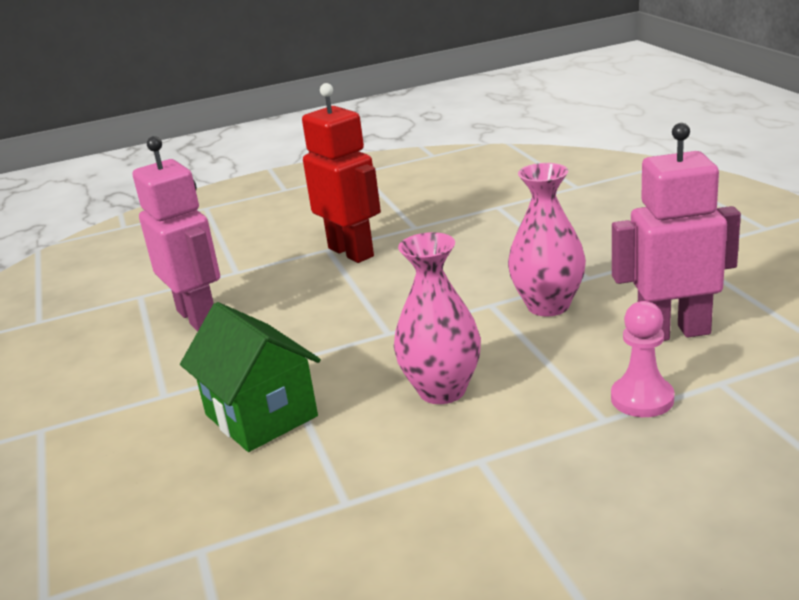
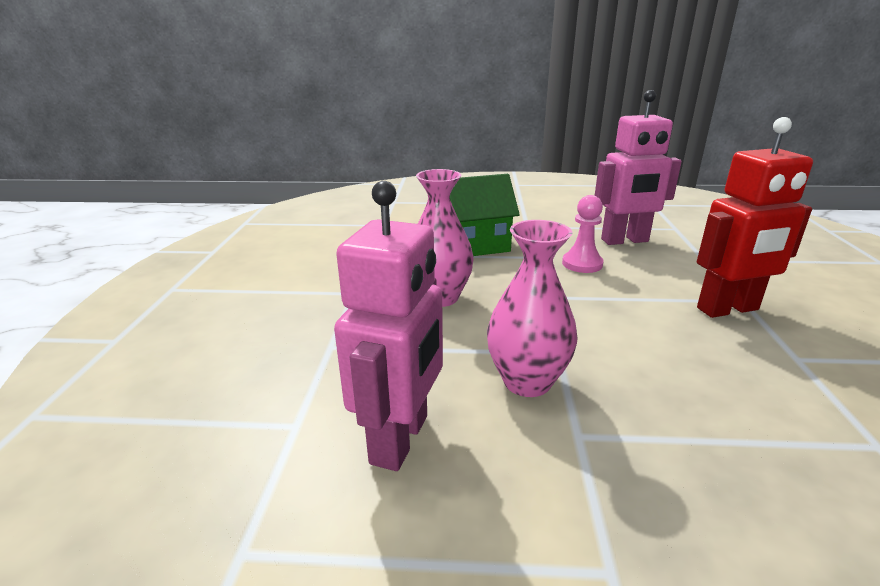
camera: 110 degrees right, 0 degrees up
(642, 399) = (329, 371): pink pawn -> pink pawn (582, 264)

